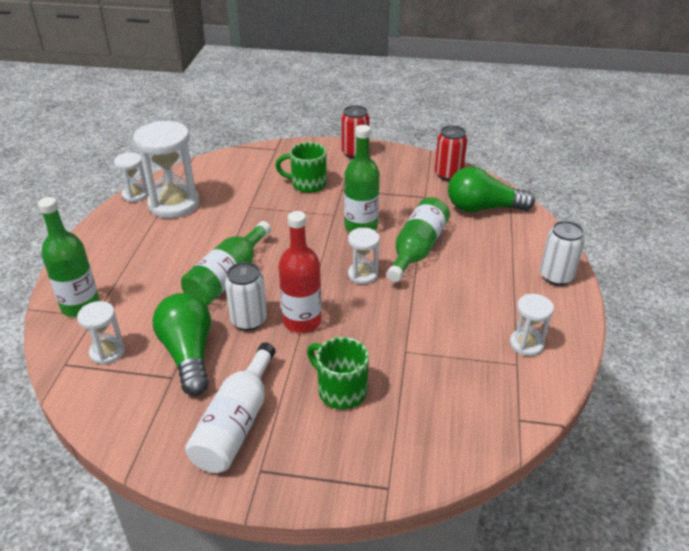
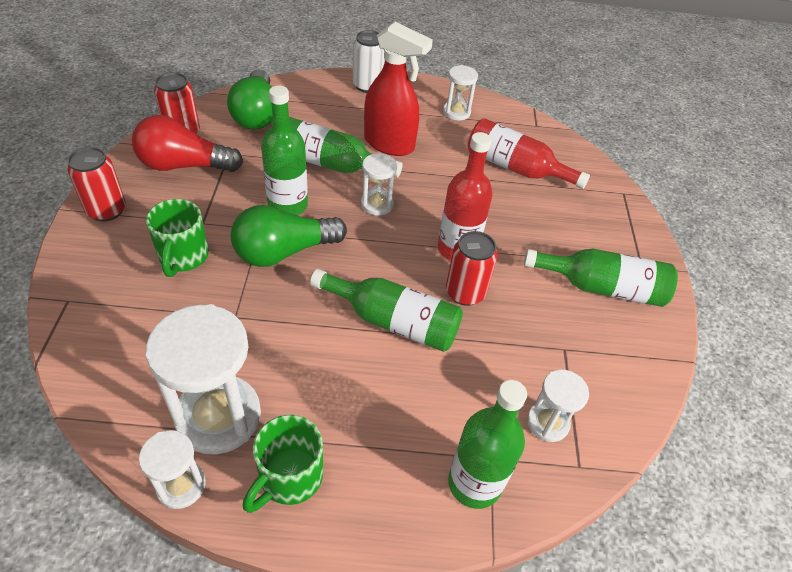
camera: 100 degrees left, 10 degrees up
(188, 354) = (528, 339): green light bulb -> green light bulb (284, 252)
(236, 424) = (602, 288): white bottle -> green bottle
(249, 320) = (465, 292): white can -> red can
(340, 390) = (540, 219): green mug -> green mug (289, 478)
(406, 178) = (184, 165): none -> red light bulb
(427, 383) = (515, 168): none -> red bottle
(454, 287) = (389, 144): none -> red spray bottle

